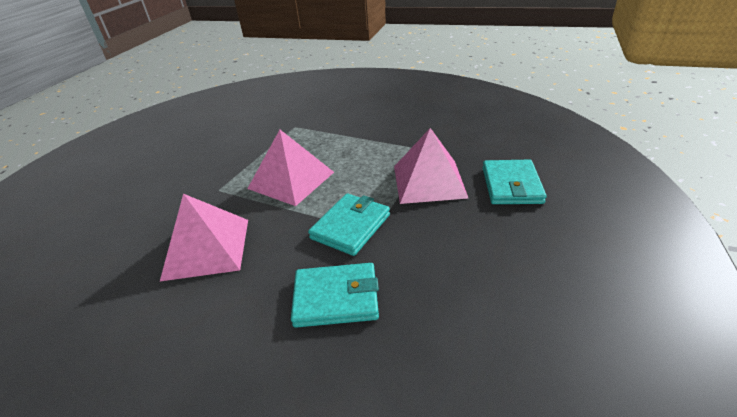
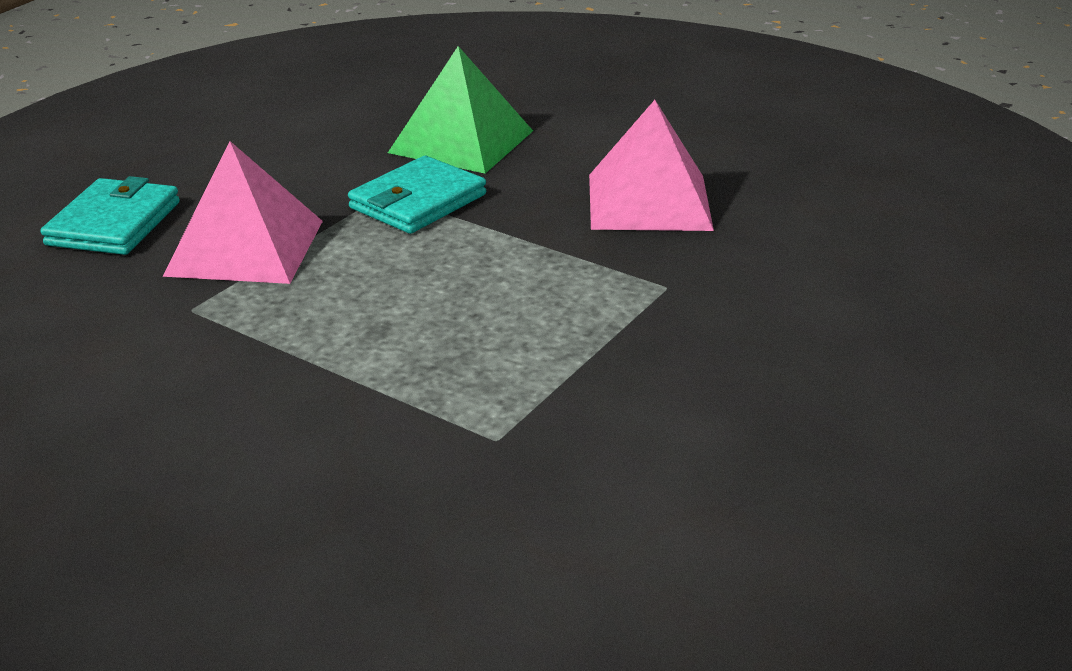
camera: 175 degrees left, 5 degrees down
(291, 180) = (512, 284): pink pyramid -> none
(336, 298) = (461, 141): turquoise wallet -> green pyramid

